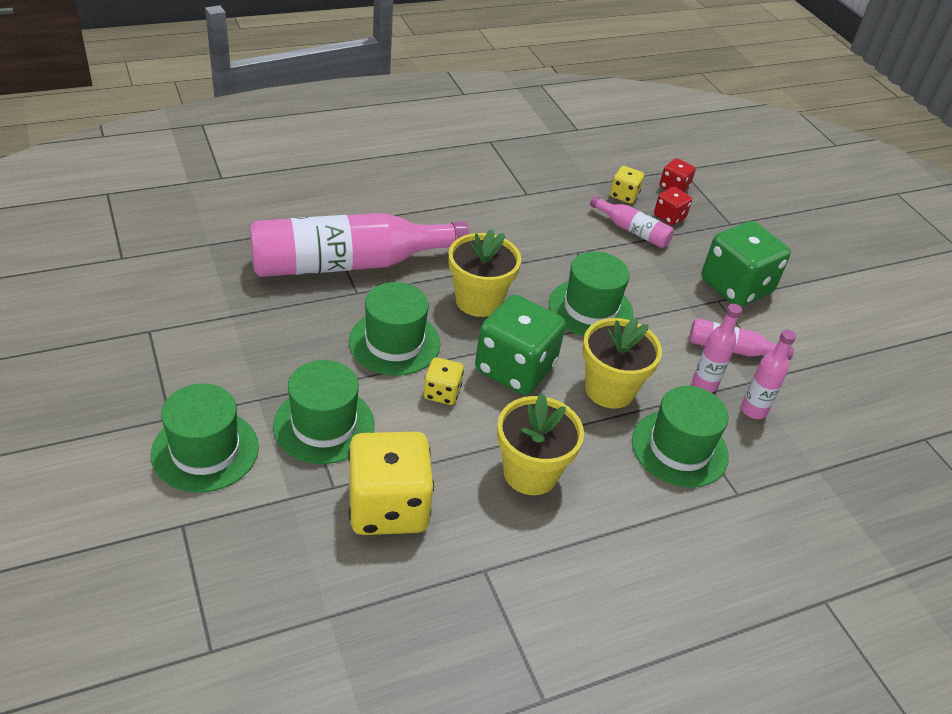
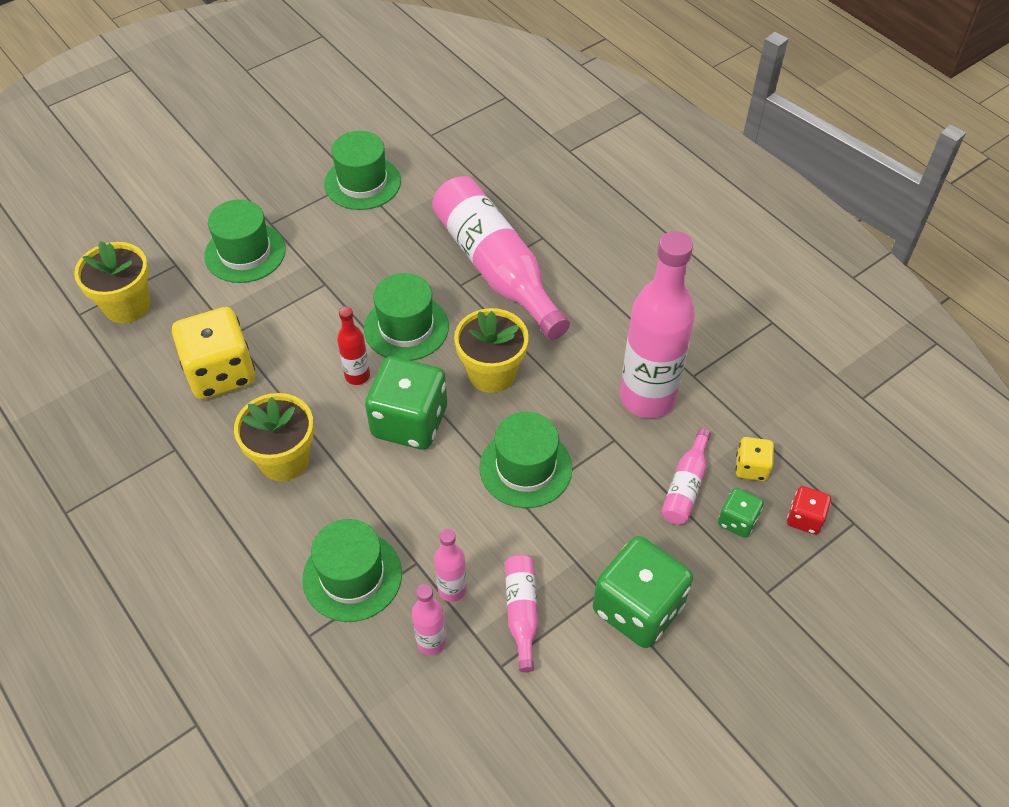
camera: 80 degrees right, 10 degrees up
(324, 425) = (293, 310): green hat -> green hat (362, 183)
(442, 393) = (357, 376): yellow dice -> red bottle
(540, 223) = (647, 398): none -> pink bottle
(609, 389) = (411, 504): yellow flower pot -> yellow flower pot (127, 306)
(669, 217) = (737, 521): red dice -> green dice

